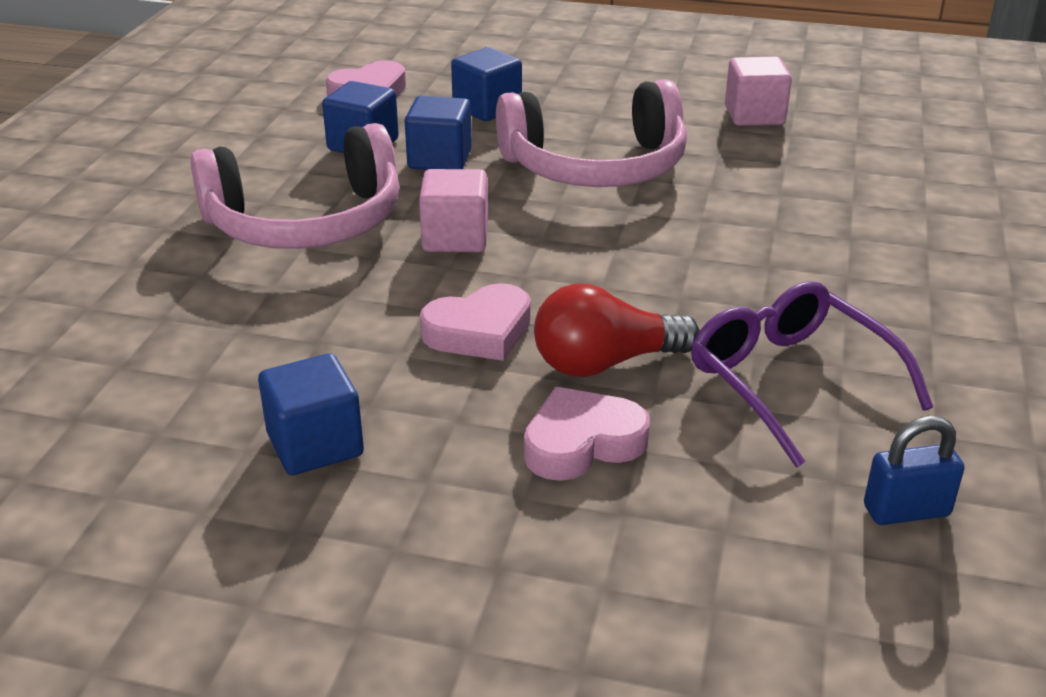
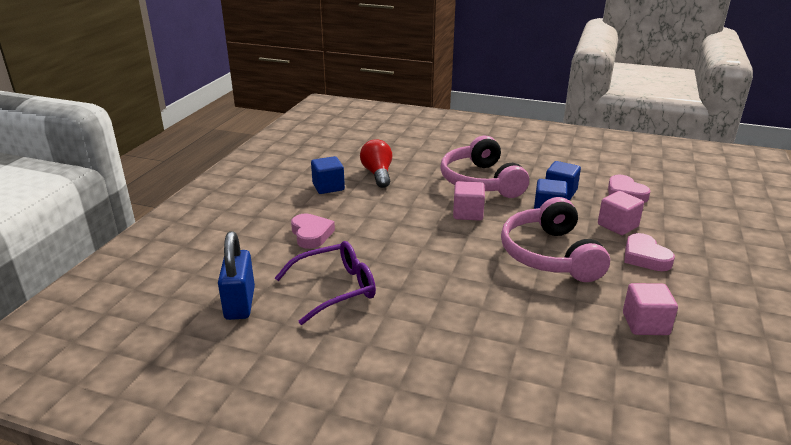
camera: 95 degrees right, 5 degrees down
(479, 331) = (390, 217): pink heart -> pink heart (645, 257)
(487, 108) = (617, 225): blue cube -> pink cube
(605, 363) = (361, 243): red light bulb -> red light bulb (378, 174)
(906, 511) = (240, 303): blue padlock -> blue padlock, size x1.59

